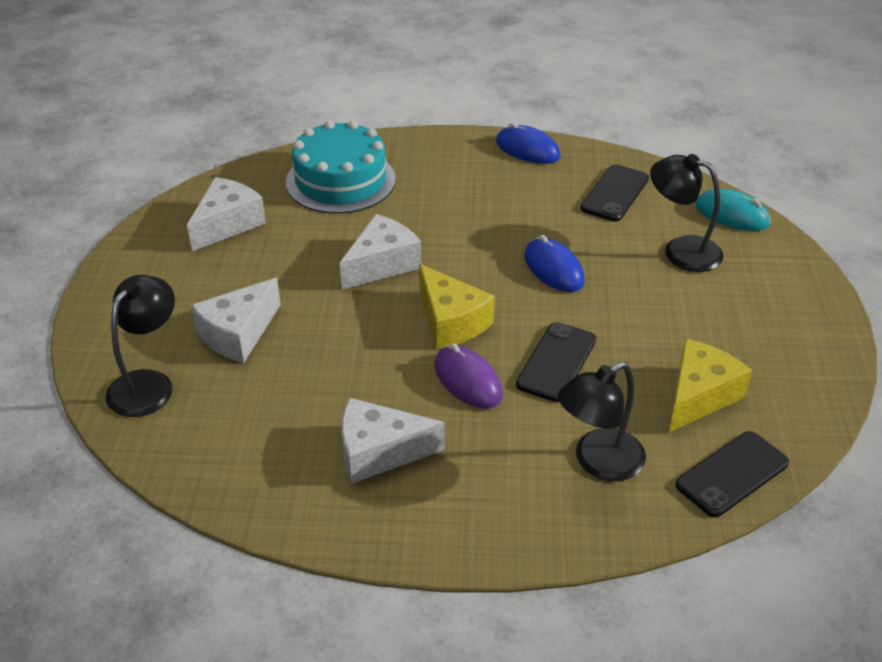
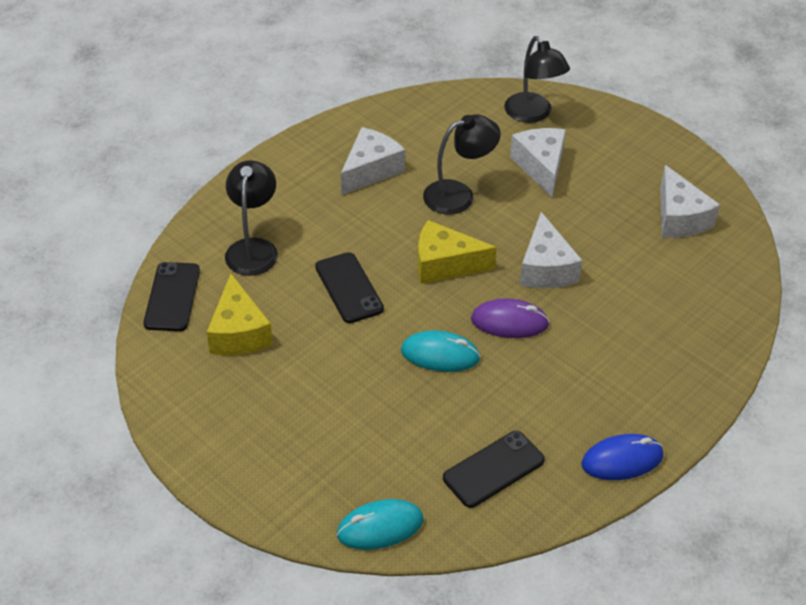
camera: 130 degrees right, 5 degrees up
(340, 181) = (685, 307): turquoise cake -> none
(467, 380) = (382, 238): purple mouse -> purple mouse (509, 322)
(553, 269) = (440, 354): blue mouse -> turquoise mouse
(615, 193) = (493, 469): black phone -> black phone turned 75 degrees clockwise
(681, 250) = (376, 449): black lamp -> black lamp (459, 194)

